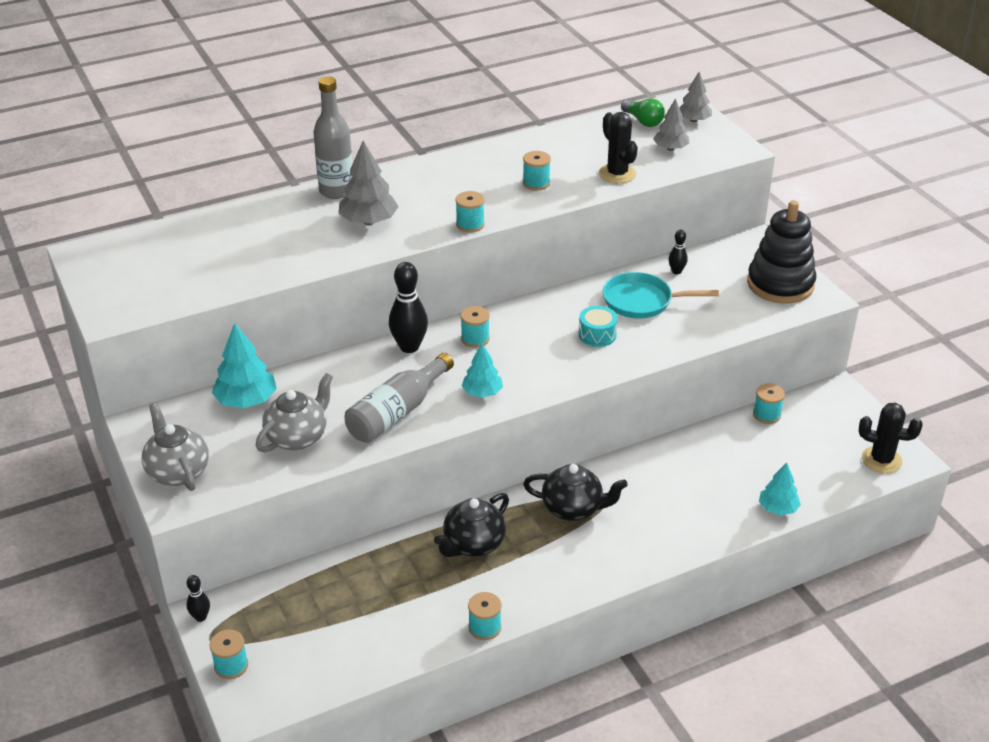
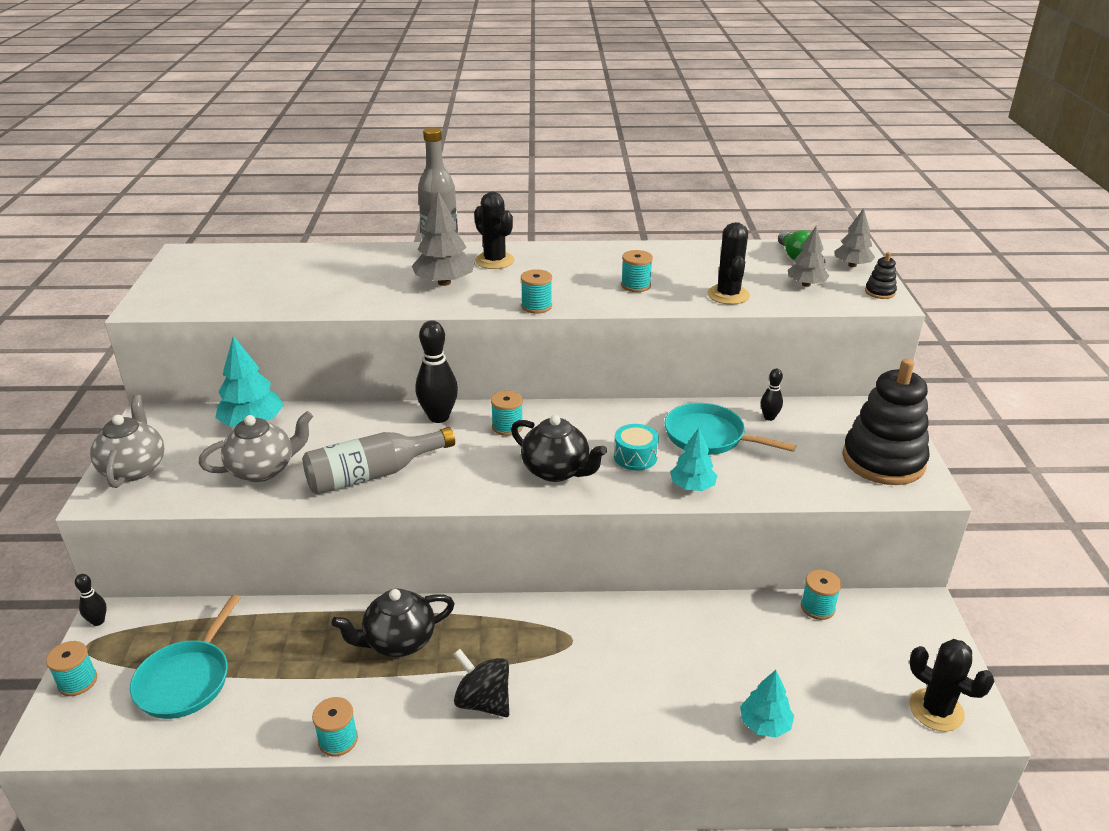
camera: 25 degrees right, 5 degrees down
(324, 631) = (187, 679): none -> turquoise pan
(393, 187) = (494, 261): none -> black cactus
(482, 392) = (470, 480): turquoise tree -> turquoise tree (692, 486)
(572, 563) = (483, 701): none -> black spinning top
(573, 508) = (528, 640): black teapot -> black teapot (556, 471)
(730, 142) = (880, 292): none -> black stacking toy

